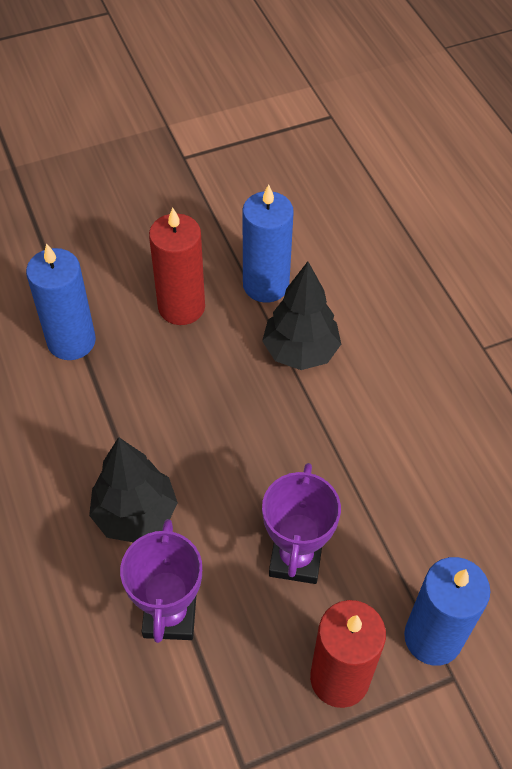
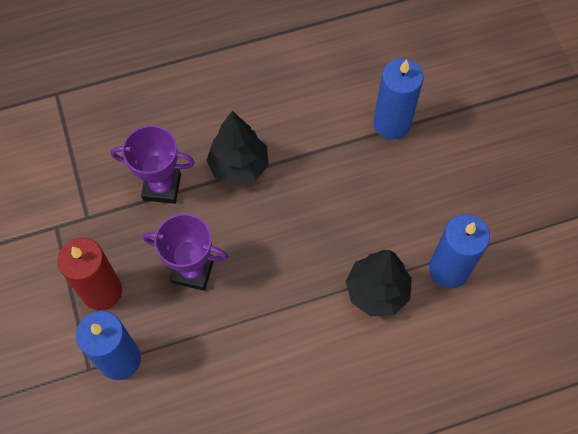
camera: 95 degrees right, 10 degrees up
(181, 307) = (425, 202): red candle -> none

